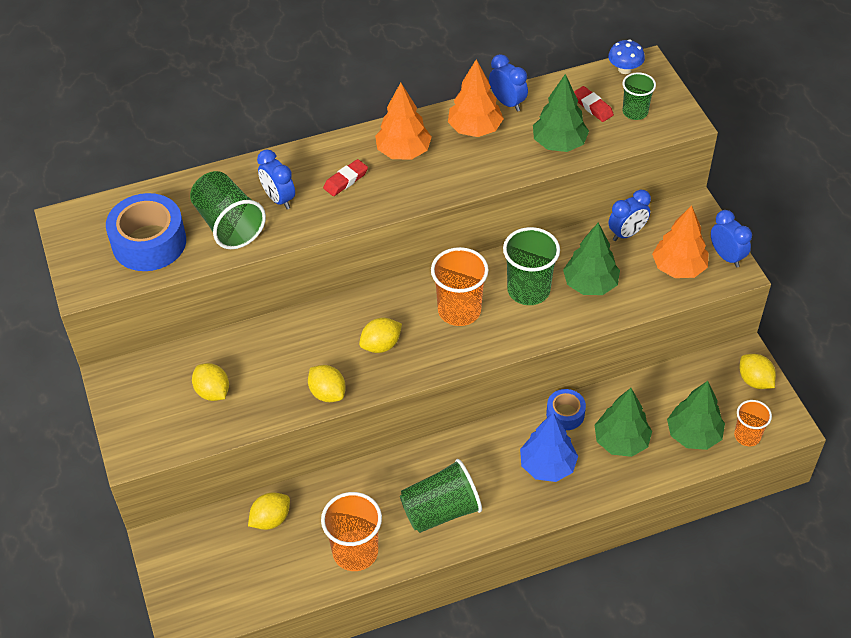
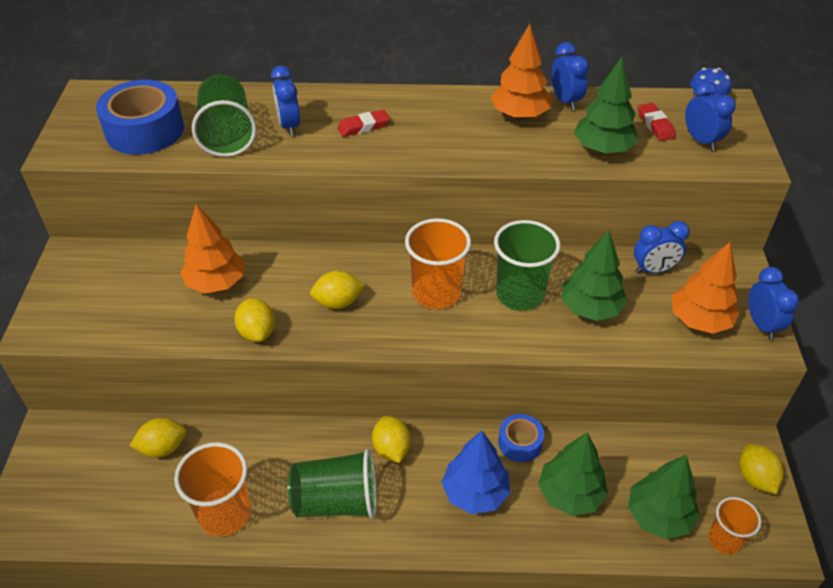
camera: 20 degrees right, 5 degrees down
(213, 392) = (149, 295): yellow lemon -> yellow lemon (391, 449)
(403, 151) = (435, 117): orange tree -> orange tree (216, 283)
(635, 112) = (701, 141): green cup -> blue clock

